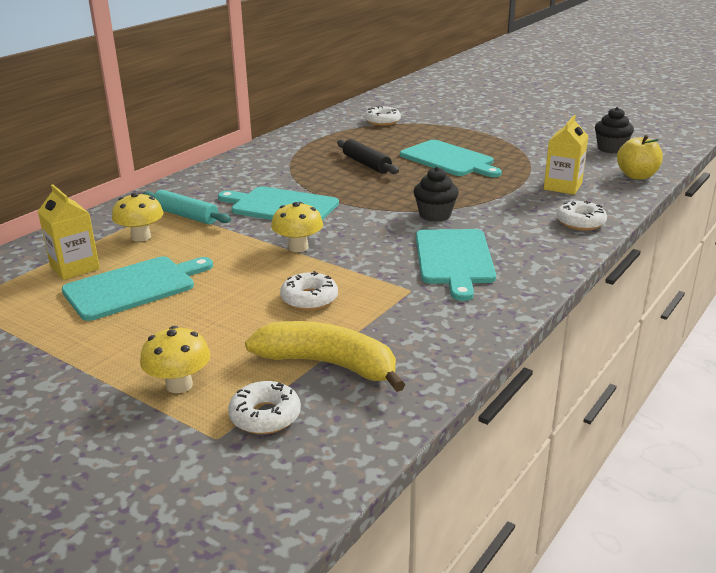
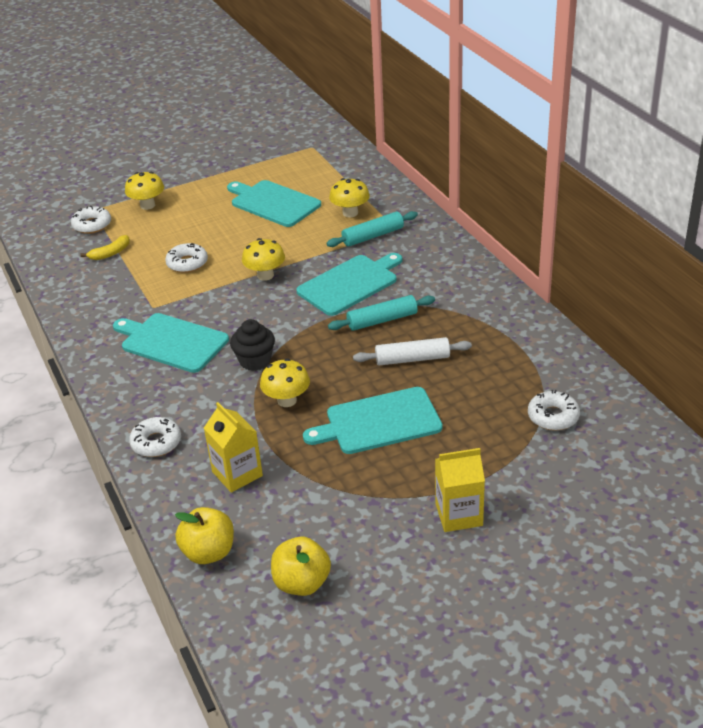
camera: 120 degrees right, 10 degrees up
(75, 267) = (324, 185): yellow carton -> yellow carton (459, 514)
(134, 287) = (273, 203): turquoise cutting board -> turquoise cutting board turned 135 degrees clockwise
(326, 183) = (382, 320): none -> turquoise rolling pin
(328, 364) = (110, 253): yellow banana -> yellow banana, size x0.49
(366, 164) = (412, 359): black rolling pin -> white rolling pin
(466, 191) = (287, 400): none -> yellow mushroom
(611, 149) = (302, 583): black cupcake -> yellow apple

